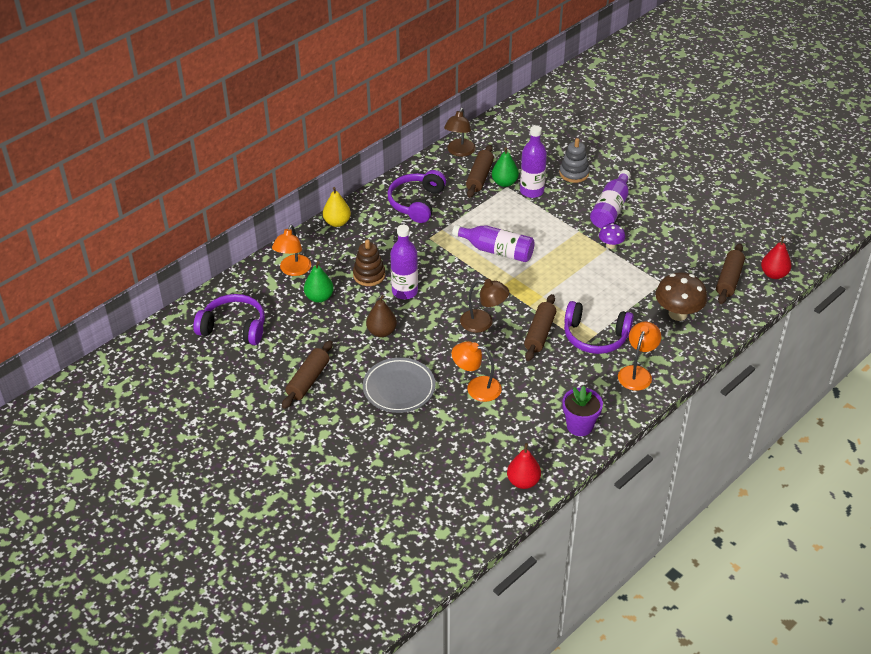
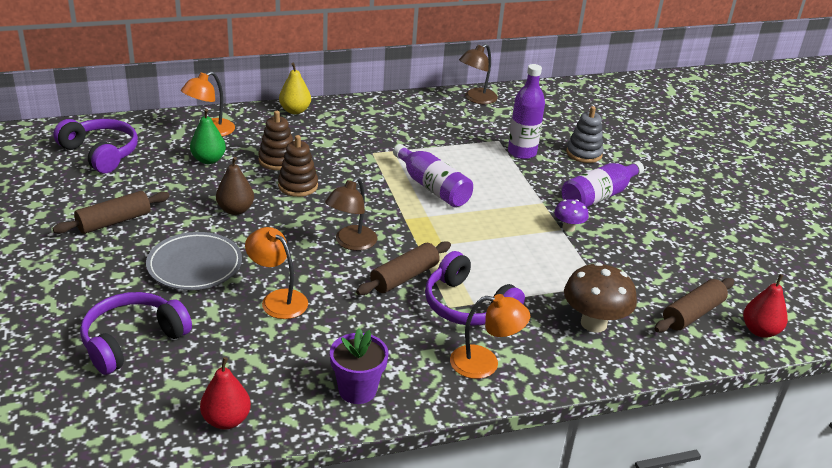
camera: 25 degrees right, 10 degrees down
(404, 291) = (298, 186): purple bottle -> brown stacking toy
(416, 203) = (390, 122): purple headphones -> purple headphones (132, 341)
(479, 177) = (476, 124): brown rolling pin -> none
(483, 323) = (351, 243): brown lamp -> brown lamp turned 75 degrees clockwise
(504, 183) = (499, 136): green pear -> none
(637, 373) = (485, 363): orange lamp -> orange lamp turned 45 degrees clockwise

